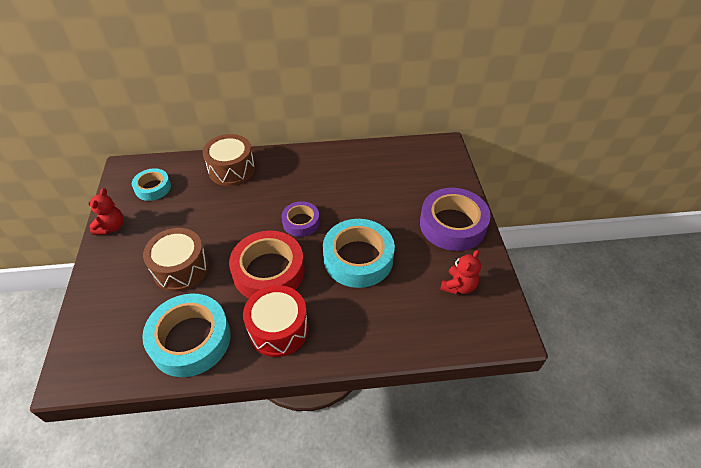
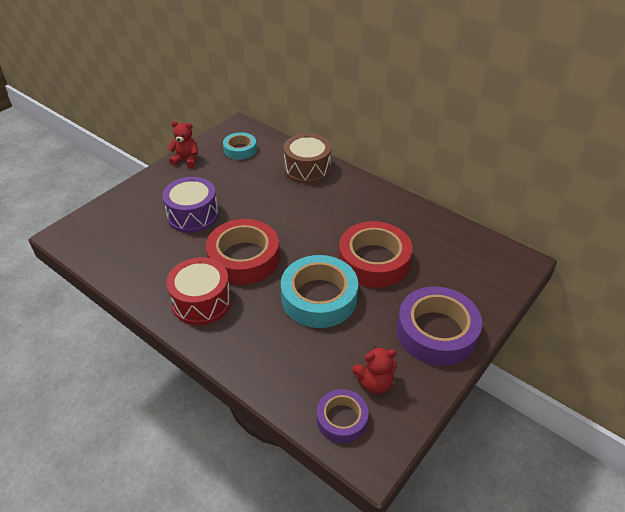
camera: 45 degrees right, 5 degrees down
(111, 227) = (186, 160): red teddy bear -> red teddy bear turned 135 degrees counterclockwise
(181, 268) = (193, 215): brown drum -> purple drum
(190, 339) = (144, 265): turquoise tape -> none
(301, 222) = (310, 240): purple tape -> purple tape (342, 419)
(362, 206) = (374, 261): none -> red tape

